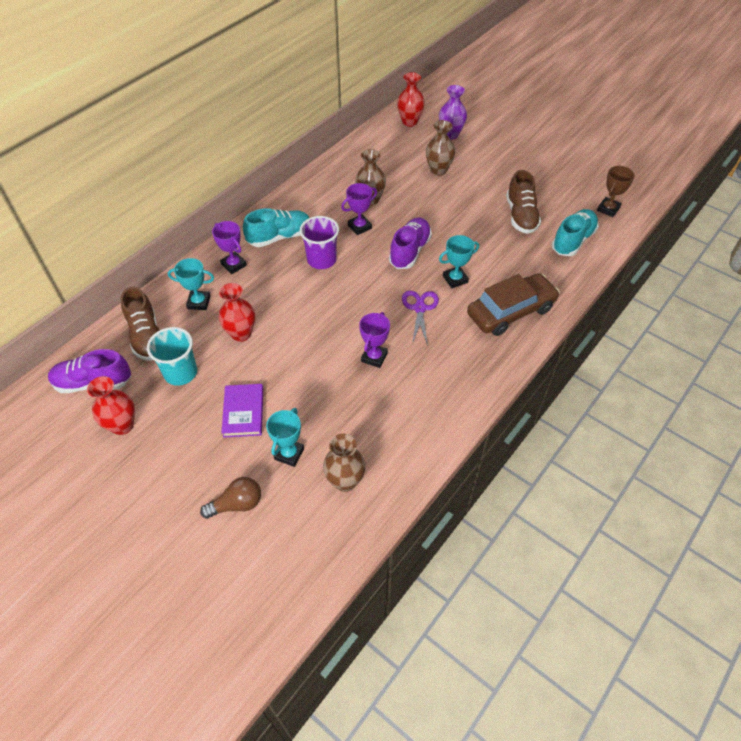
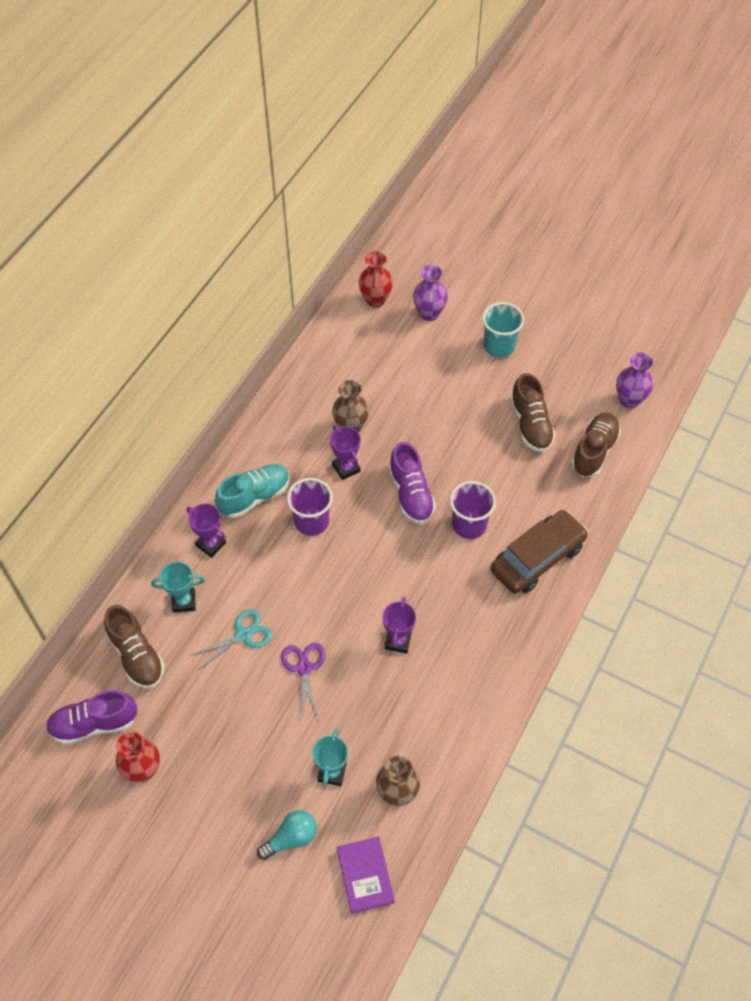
camera: 10 degrees left, 5 degrees up
(180, 373) = (188, 695): turquoise cup -> turquoise cup (499, 346)
(237, 504) = (291, 838): brown light bulb -> turquoise light bulb
(241, 334) = (243, 635): red vase -> turquoise scissors
(243, 412) = (271, 731): purple book -> purple book (365, 875)
(359, 227) = (346, 468): purple trophy -> purple trophy turned 75 degrees counterclockwise
(409, 251) = (411, 494): purple shoe -> purple shoe turned 150 degrees clockwise
(420, 308) = (436, 570): purple scissors -> purple scissors (304, 668)
(438, 170) = (423, 371): brown vase -> none
(455, 279) = (469, 525): turquoise trophy -> purple cup
(573, 241) = (594, 451): turquoise shoe -> brown shoe
(608, 209) = (629, 400): brown trophy -> purple vase

